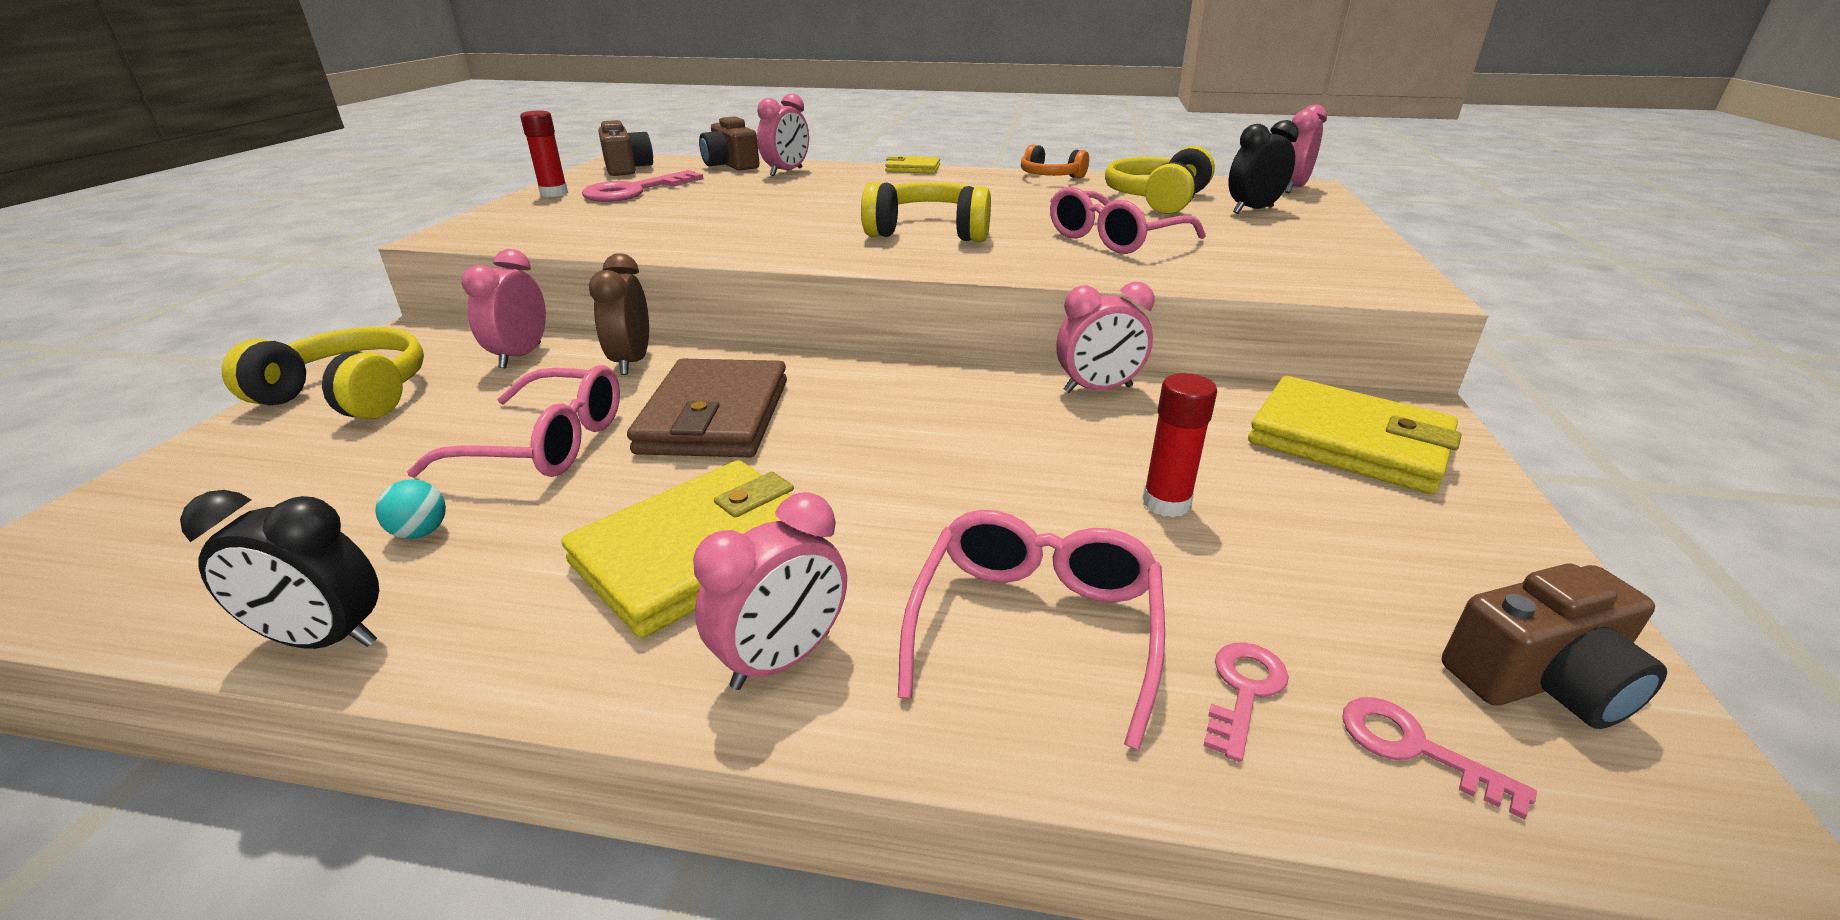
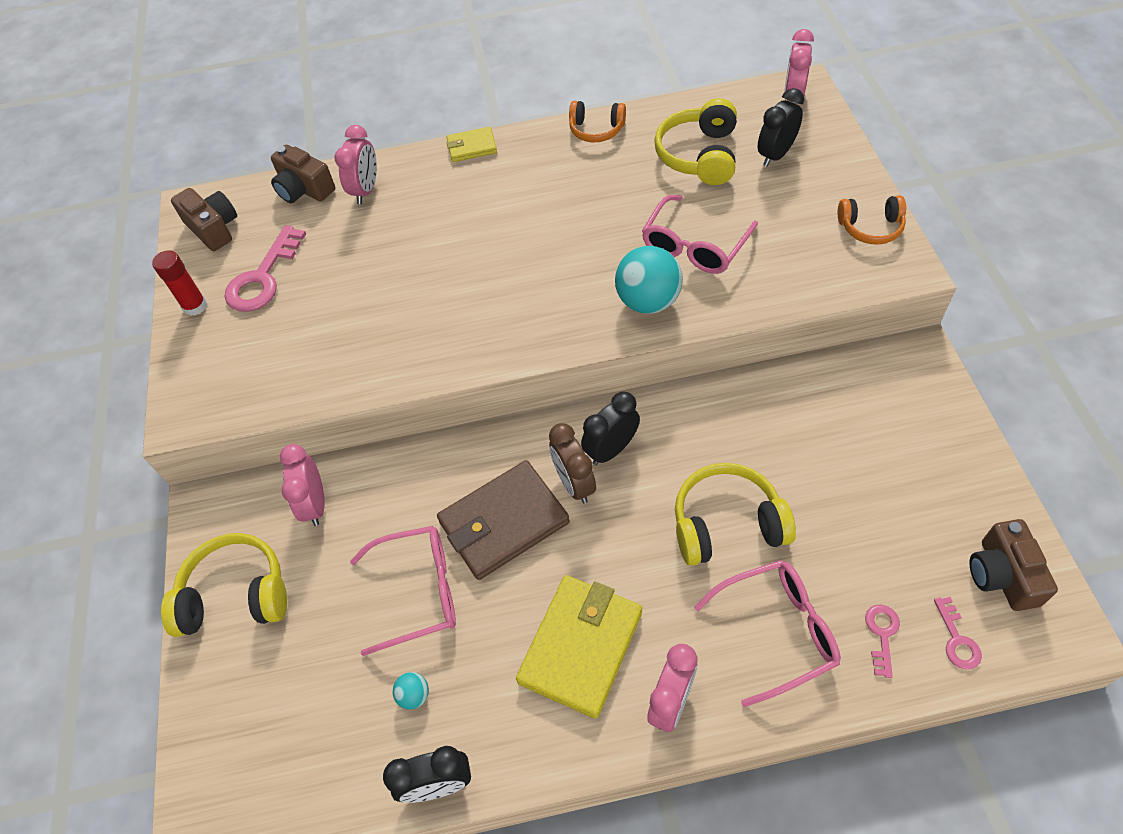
camera: 15 degrees left, 25 degrees up
(631, 362) = (401, 482): brown clock -> brown clock (574, 483)
(715, 416) = (504, 522): brown wallet -> brown wallet turned 75 degrees clockwise
(908, 393) = (611, 449): none -> black clock
(929, 231) = (555, 278): yellow headphones -> yellow headphones (727, 524)
(1028, 258) = (648, 301): none -> turquoise ball
(1035, 627) = (777, 631): pink glasses -> pink glasses turned 75 degrees clockwise
(1098, 389) = (728, 400): pink clock -> none
(1166, 503) = (806, 506): red glue stick -> none
(1348, 442) = (888, 406): yellow wallet -> none
(1363, 260) = (870, 228): none -> orange headphones
(1414, 748) = (957, 639): pink key -> pink key turned 120 degrees counterclockwise
(1540, 680) = (1002, 575): brown camera -> brown camera turned 120 degrees clockwise

